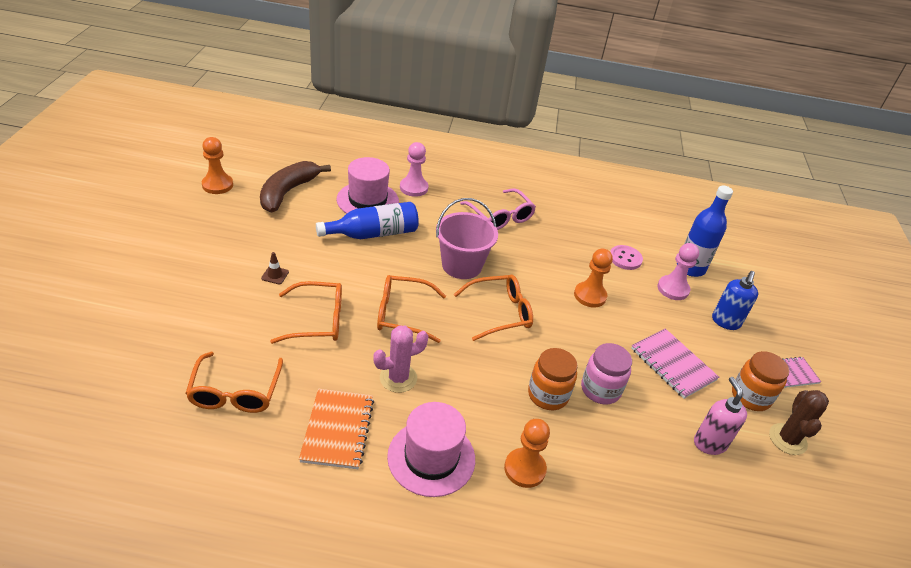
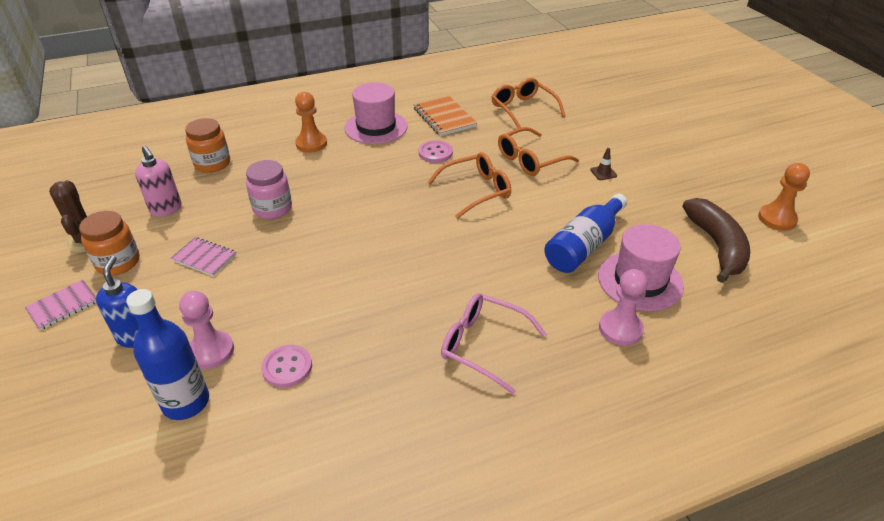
camera: 155 degrees right, 0 degrees up
(398, 378) = (435, 153): pink cactus -> pink button
(461, 265) = (469, 256): pink bucket -> none
(500, 313) = (397, 229): orange glasses -> none
(548, 395) = (316, 187): orange jar -> orange jar (212, 164)
(590, 296) = (315, 290): orange pawn -> none
(673, 364) = (204, 258): pink notebook -> pink notebook, size x0.66

